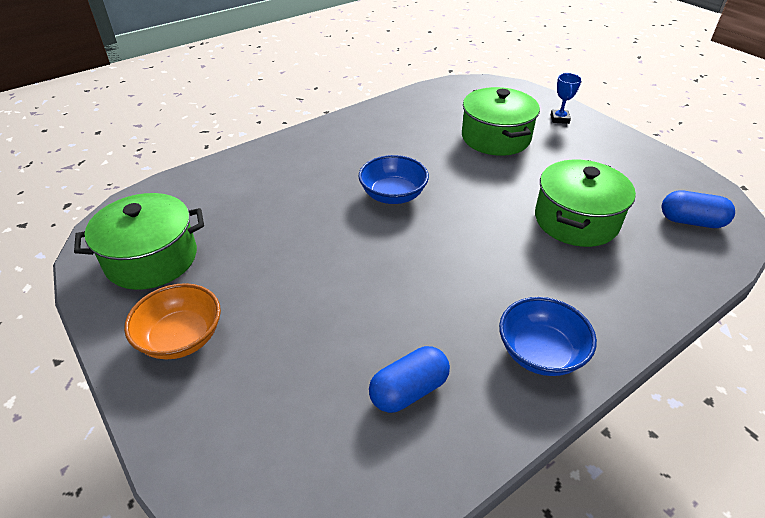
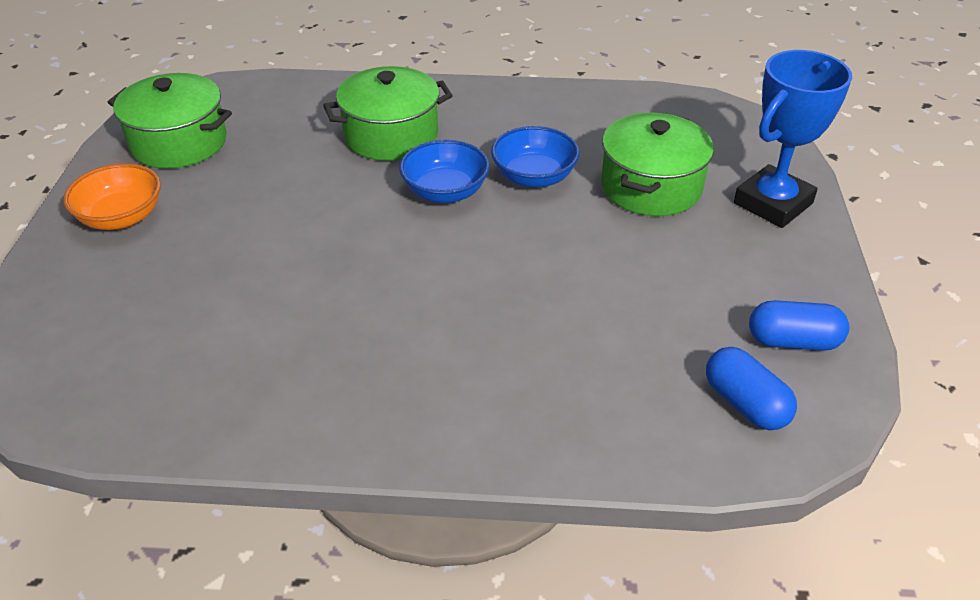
camera: 40 degrees right, 0 degrees up
(409, 390) = (216, 362): blue capsule -> blue capsule (793, 341)
(540, 353) = (363, 410): blue bowl -> blue bowl (534, 177)
(559, 119) = (773, 203): blue trophy -> blue trophy, size x2.19
(576, 220) = (600, 321): green pot -> green pot (391, 135)

